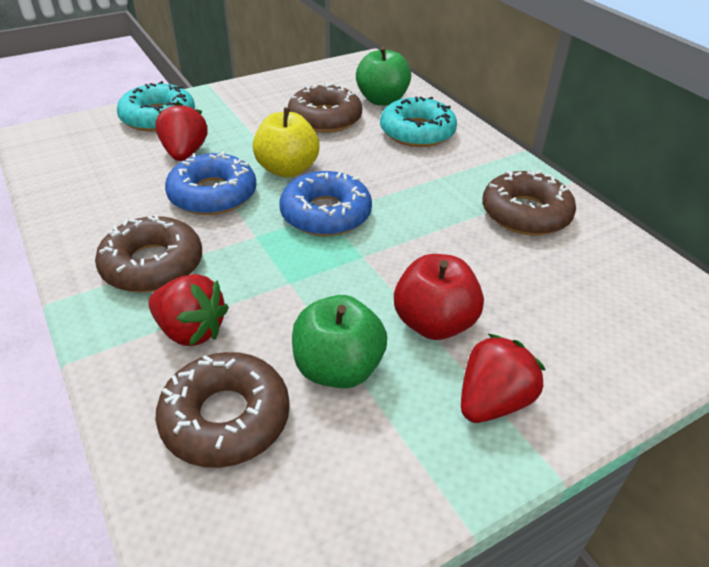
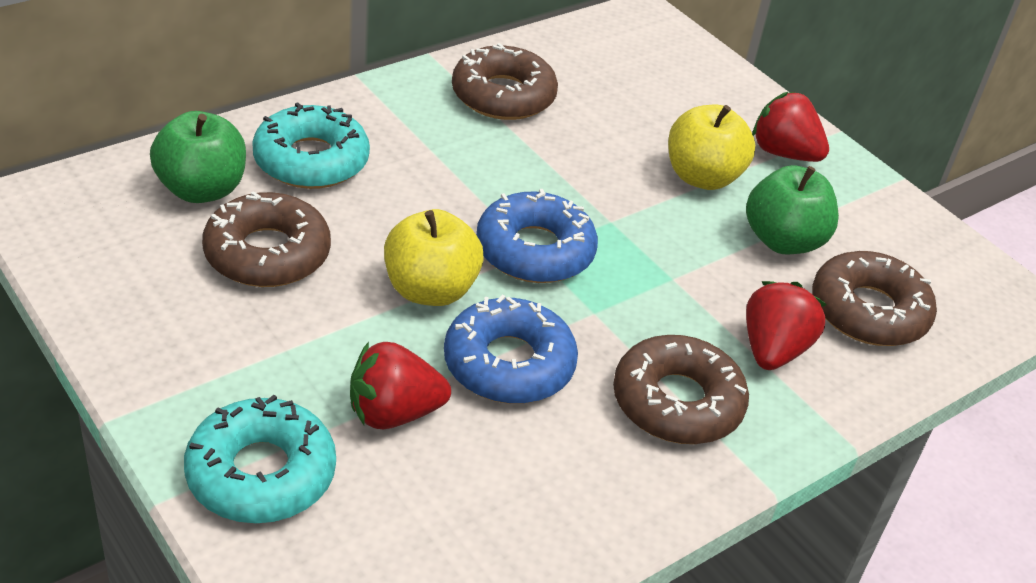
camera: 100 degrees left, 0 degrees up
(434, 323) = (702, 177): red apple -> yellow apple

